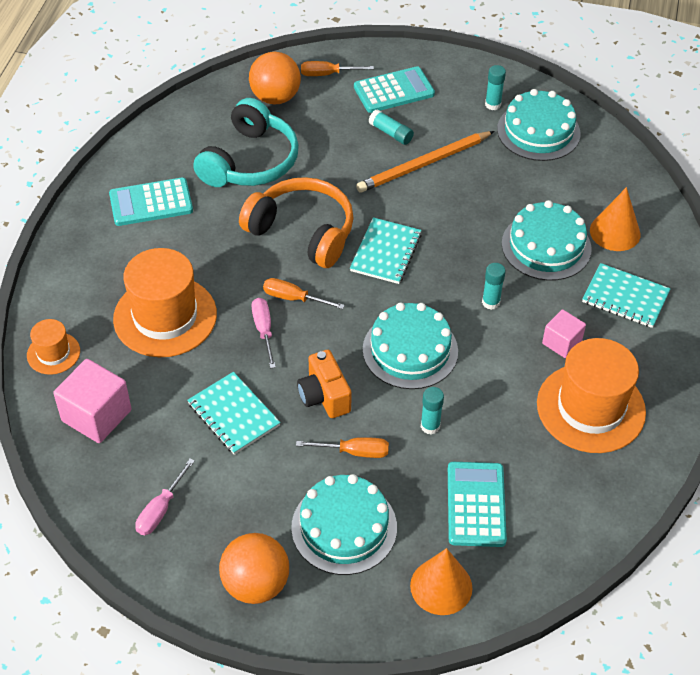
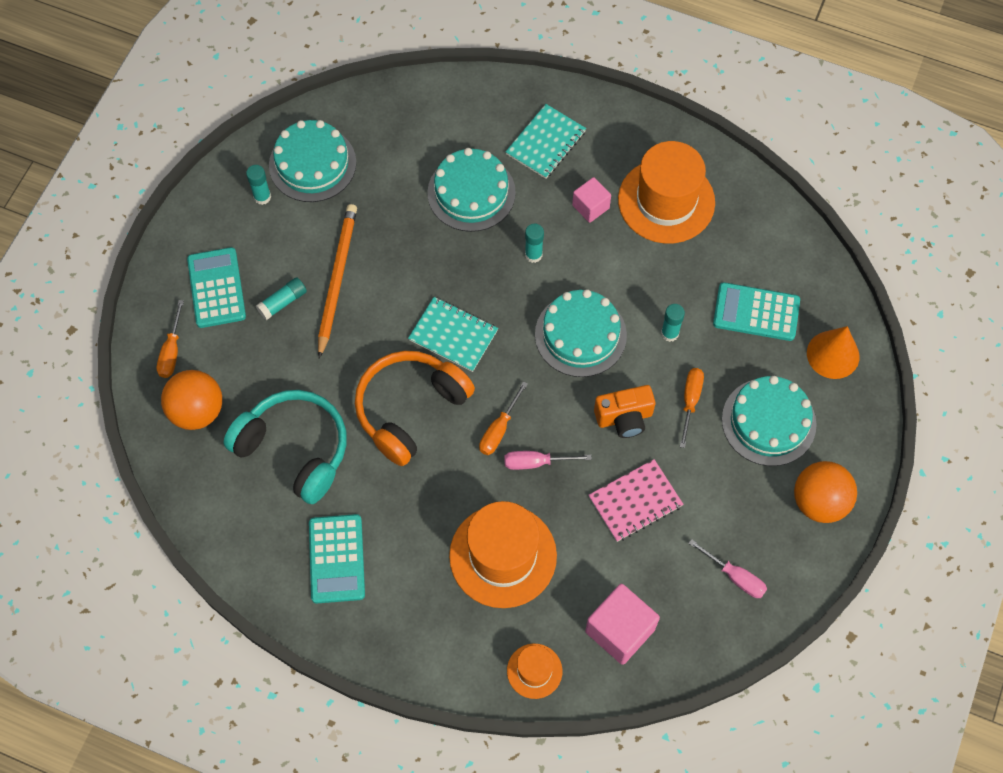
camera: 80 degrees left, 15 degrees up
(233, 415) = (635, 501): turquoise notebook -> pink notebook
(423, 164) = (337, 279): orange pencil -> orange pencil turned 150 degrees counterclockwise
(615, 232) = (464, 131): orange cone -> none

